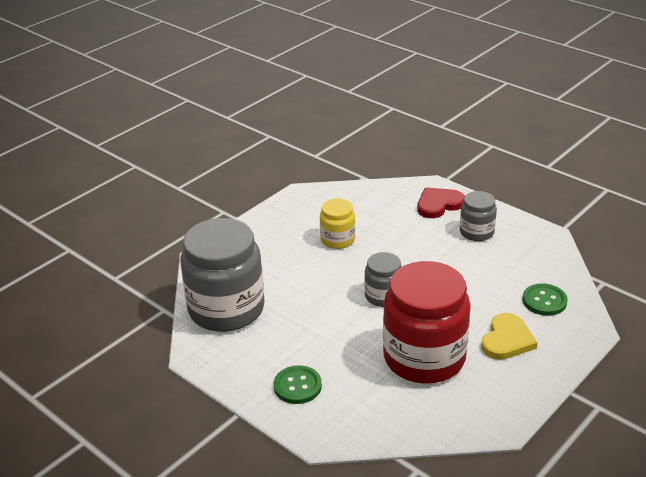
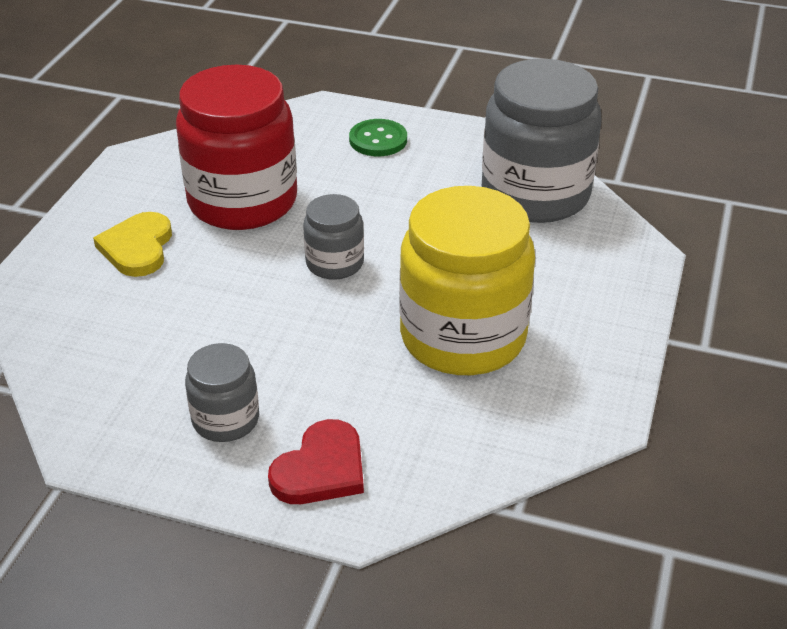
camera: 155 degrees right, 5 degrees up
(337, 240) = (463, 337): yellow jar -> yellow jar, size x2.02
(544, 301) = (87, 317): green button -> none

